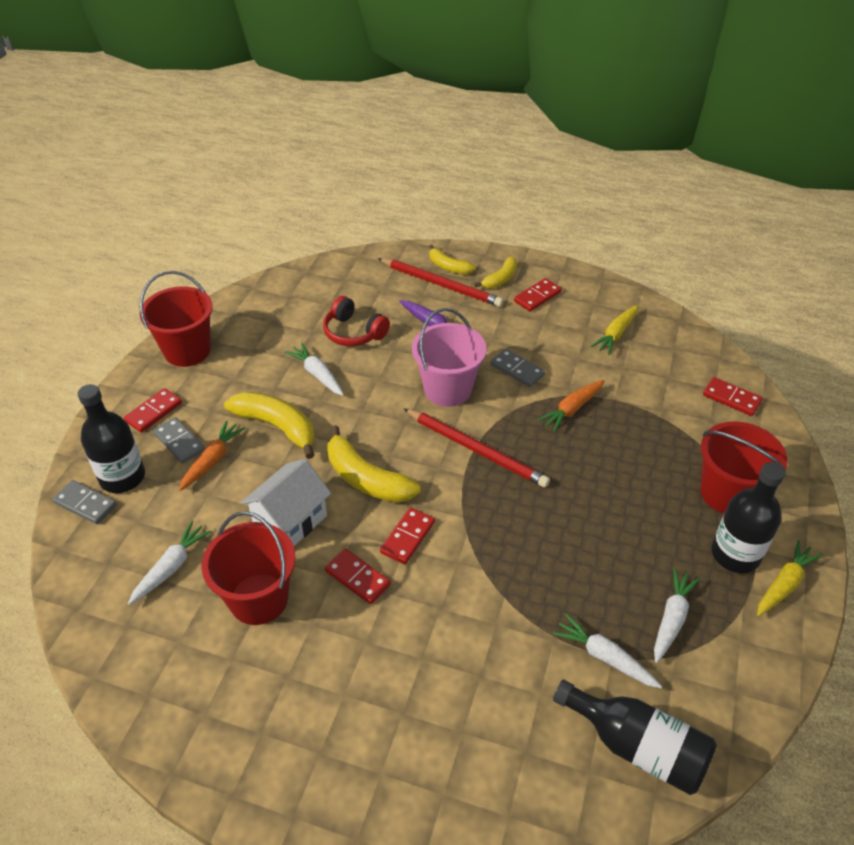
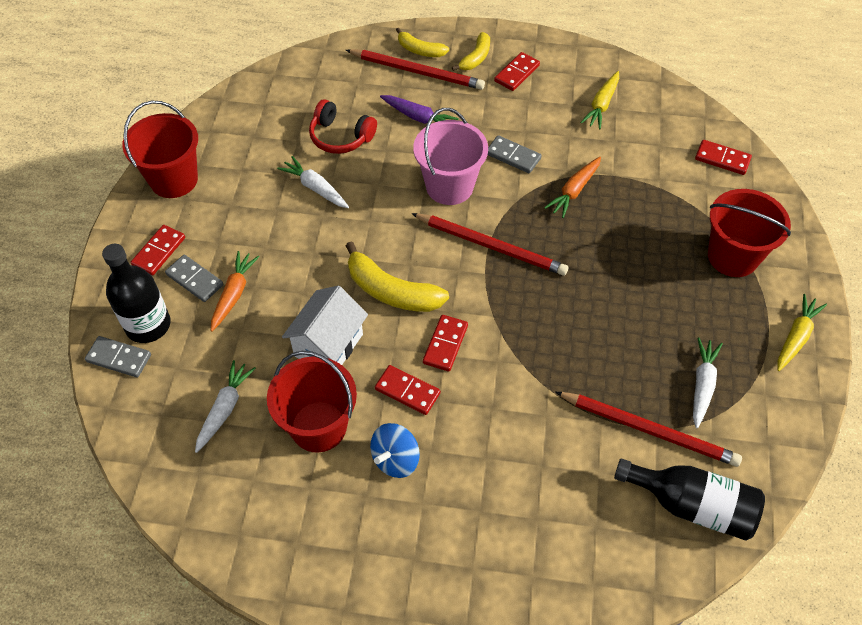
camera: 10 degrees left, 10 degrees up
(277, 427) = (289, 250): yellow banana -> none
(328, 644) = (395, 459): none -> blue spinning top
(604, 657) = (649, 430): white carrot -> red pencil
(735, 554) = (749, 315): black bottle -> none

